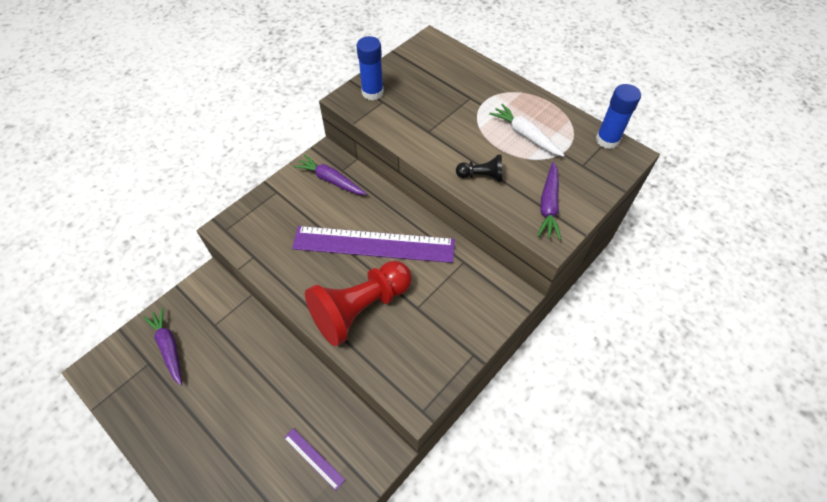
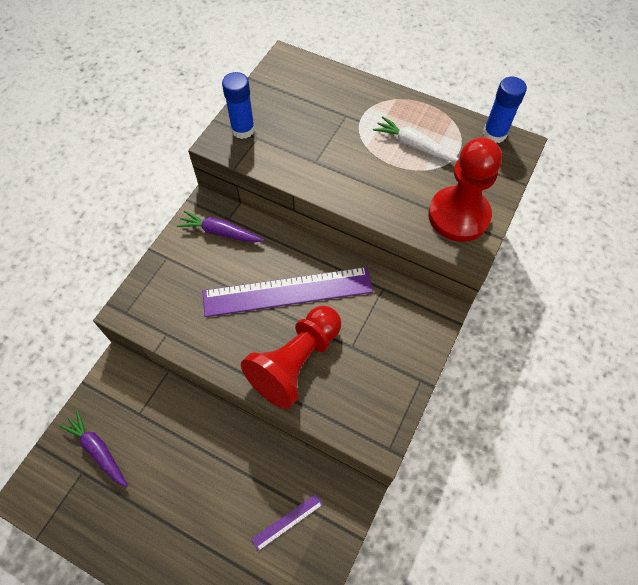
camera: 15 degrees left, 5 degrees up
(313, 458) = (287, 522): purple ruler -> purple ruler turned 60 degrees counterclockwise
(481, 176) = (384, 199): black pawn -> none
(548, 205) = (458, 216): purple carrot -> red pawn

